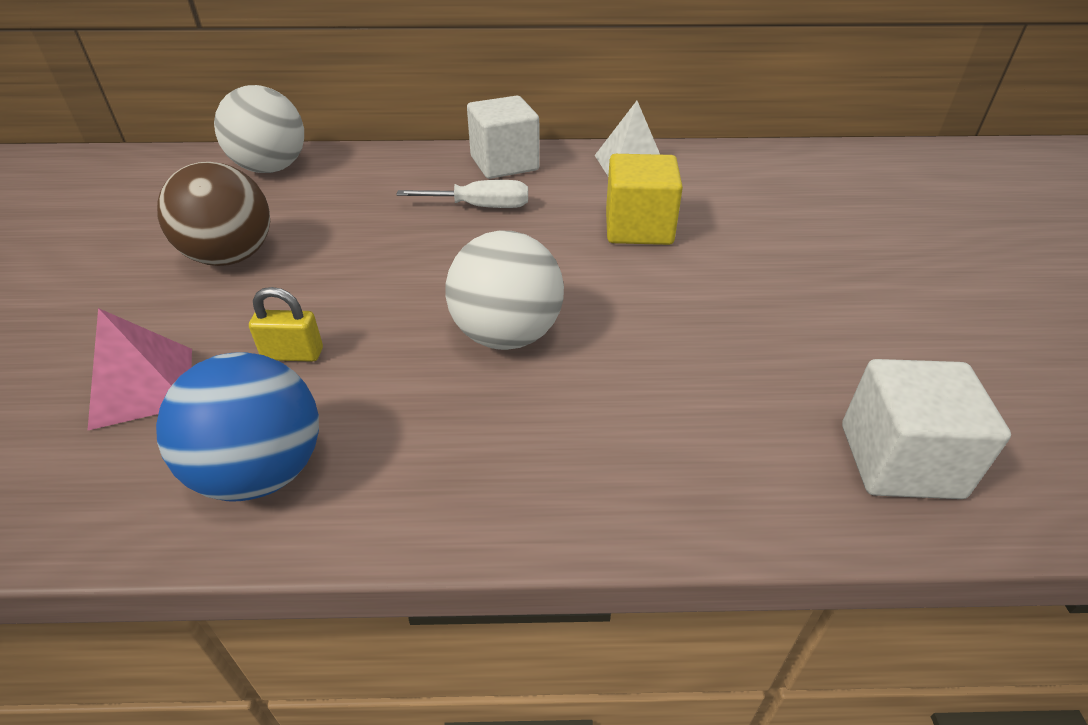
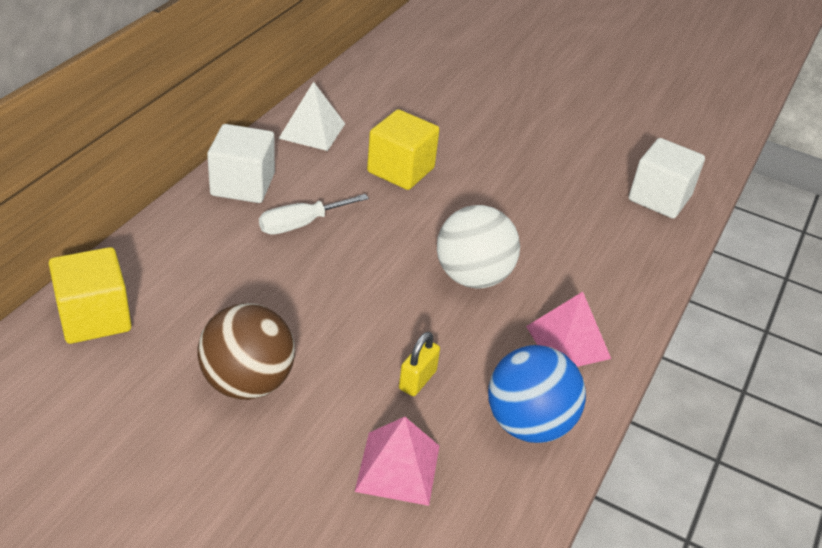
camera: 65 degrees left, 0 degrees up
(271, 168) = (94, 317): white ball -> yellow cube
(451, 460) = (568, 342): none -> pink pyramid
(480, 207) = (301, 224): white screwdriver -> white screwdriver turned 150 degrees counterclockwise

